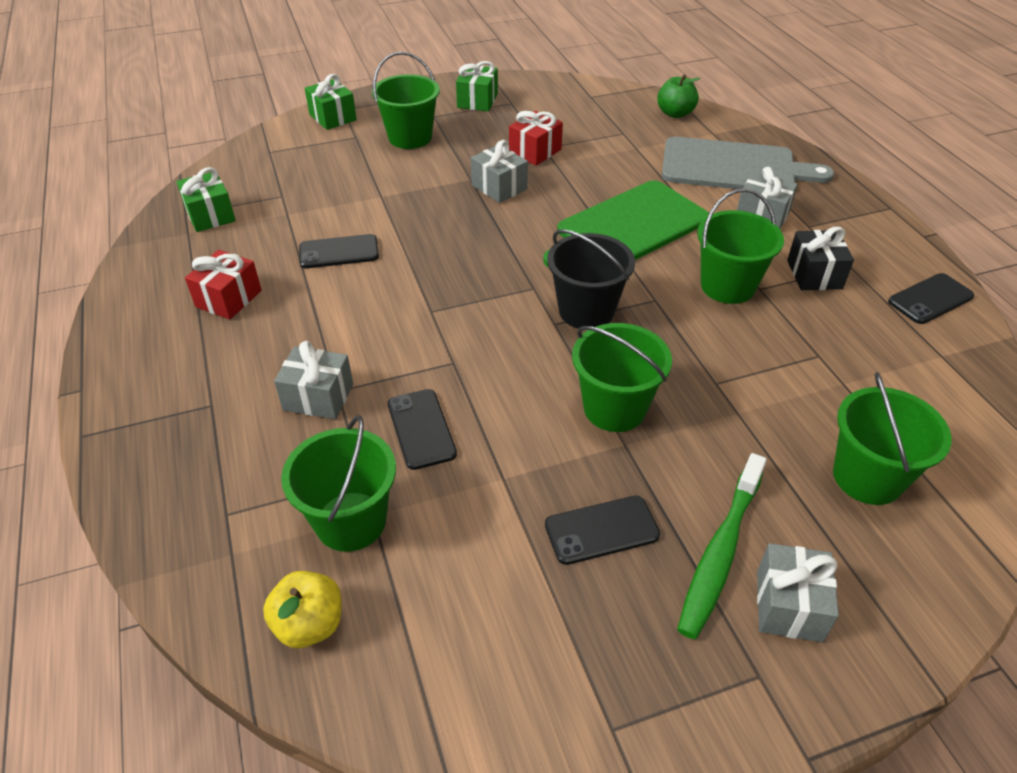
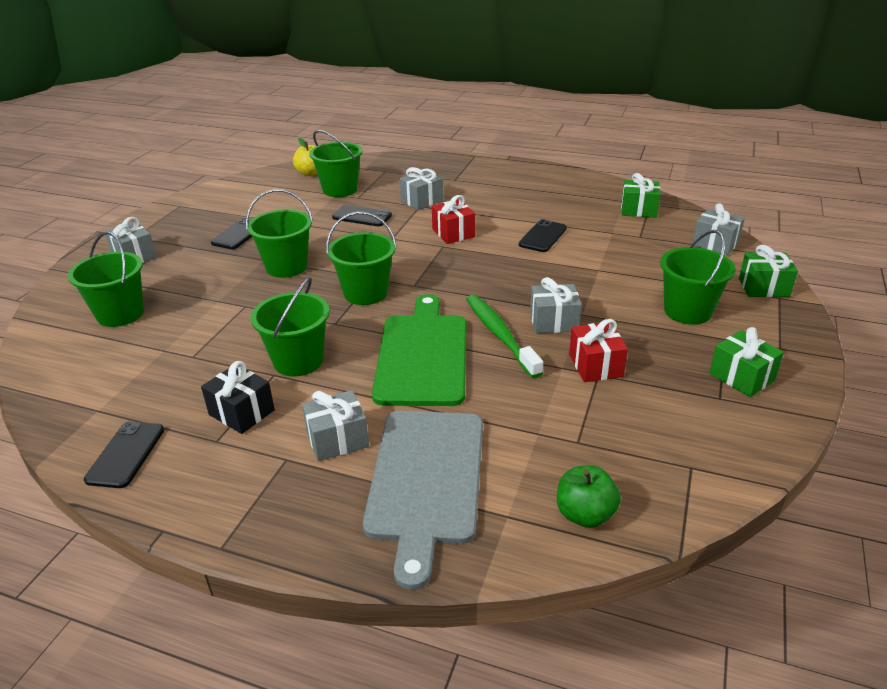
camera: 130 degrees right, 10 degrees down
(228, 298) = (536, 198): red gift -> red gift (453, 233)
(263, 154) = (715, 244): none -> grey gift
(586, 311) = (365, 293): black bucket -> green bucket
(720, 552) = (179, 254): green toothbrush -> green toothbrush (500, 335)
(734, 167) = (426, 480): grey cutting board -> grey cutting board turned 45 degrees counterclockwise

